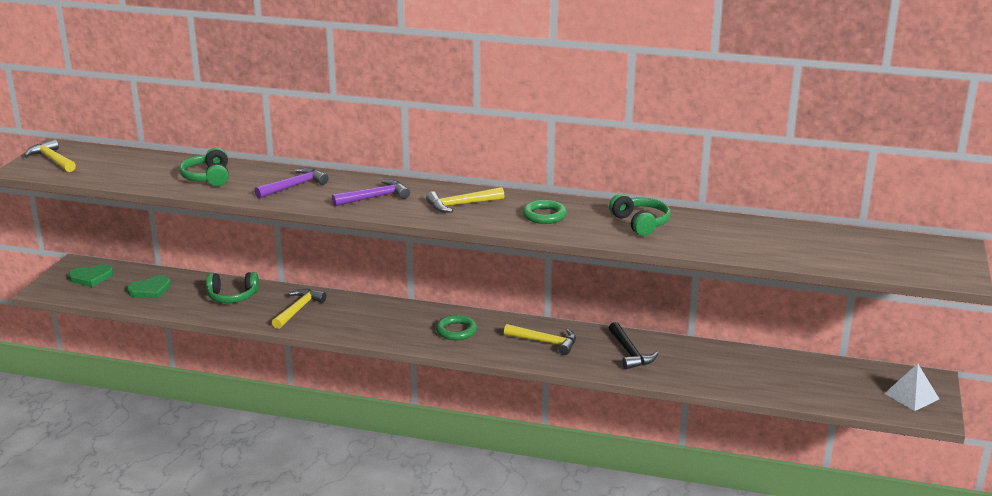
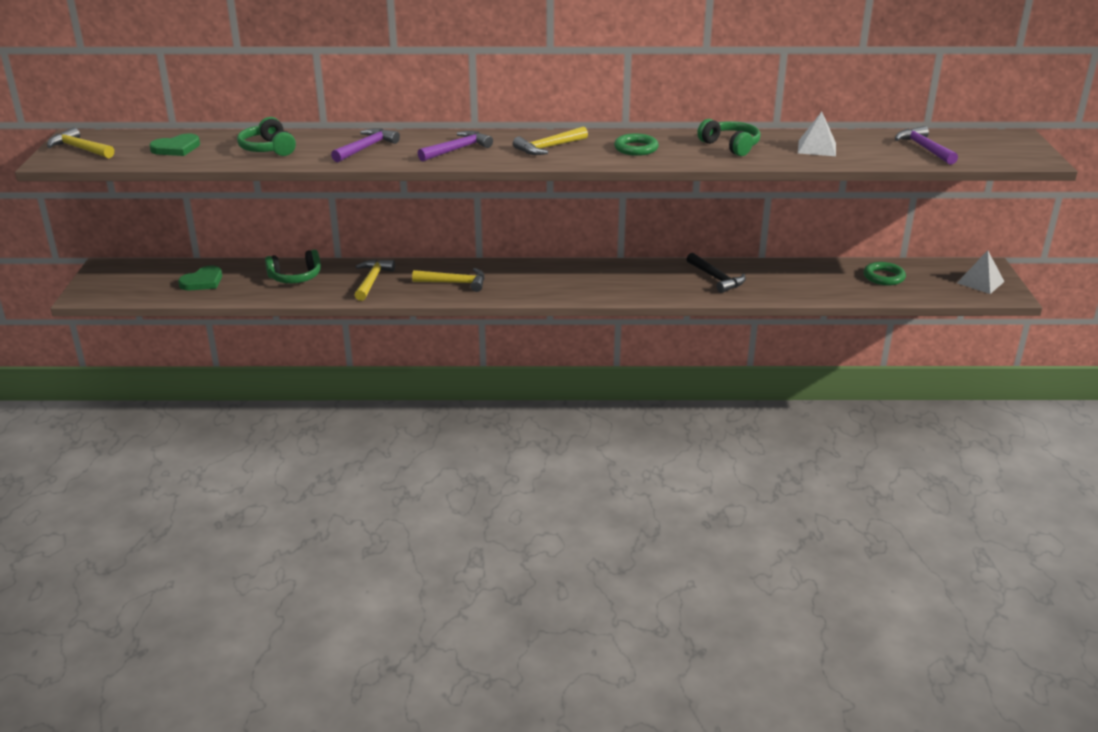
camera: 15 degrees left, 5 degrees up
(91, 277) = (129, 277): green heart -> green heart (176, 148)
(456, 331) = (542, 280): green ring -> green ring (883, 277)
(545, 342) = (632, 279): yellow hammer -> yellow hammer (454, 283)
(727, 235) = (817, 148): none -> white pyramid
(842, 249) = (924, 148): none -> purple hammer

